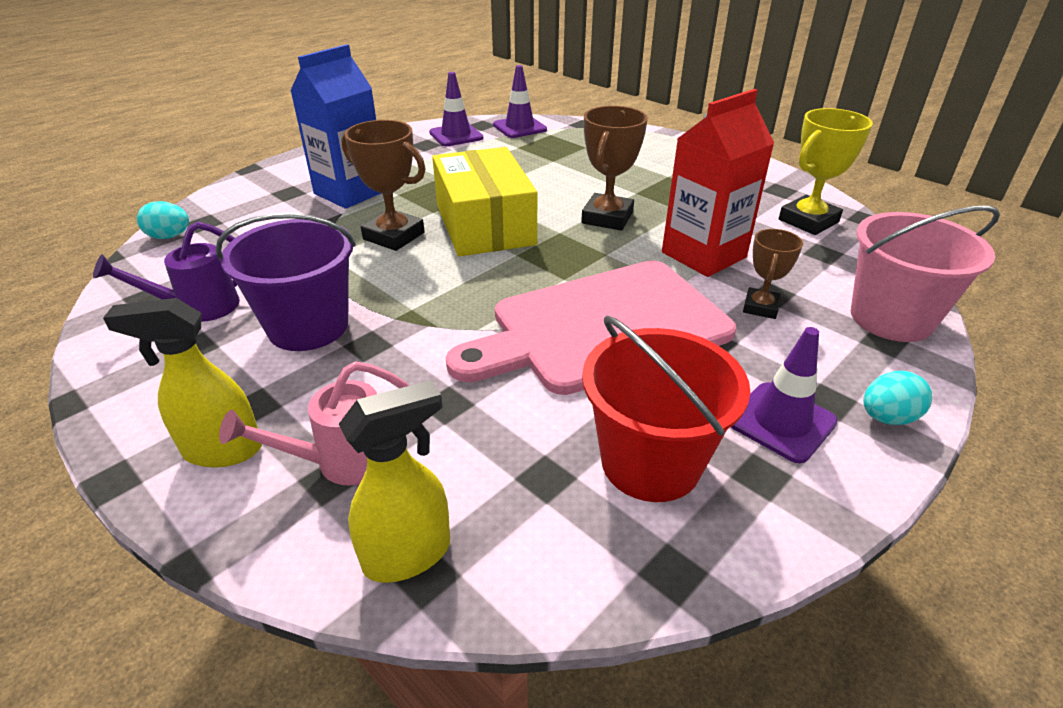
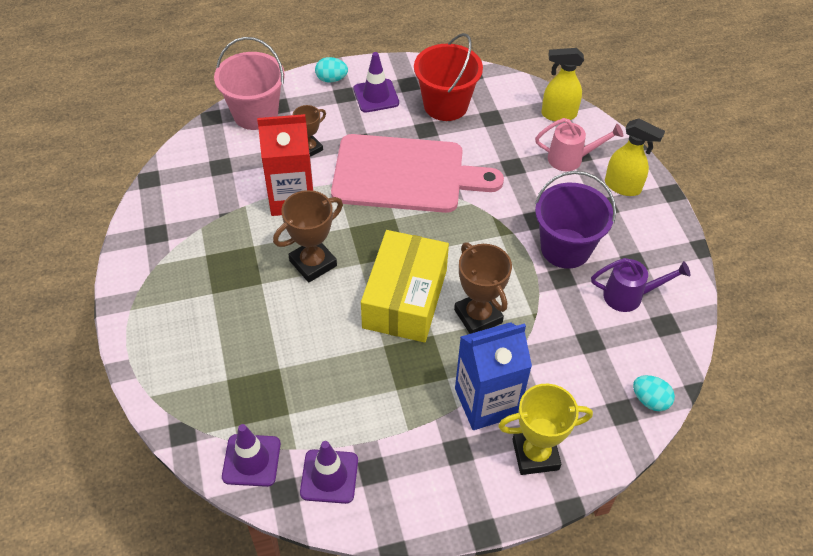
camera: 150 degrees left, 15 degrees up
(808, 221) = (187, 194): yellow trophy -> yellow trophy (535, 454)

